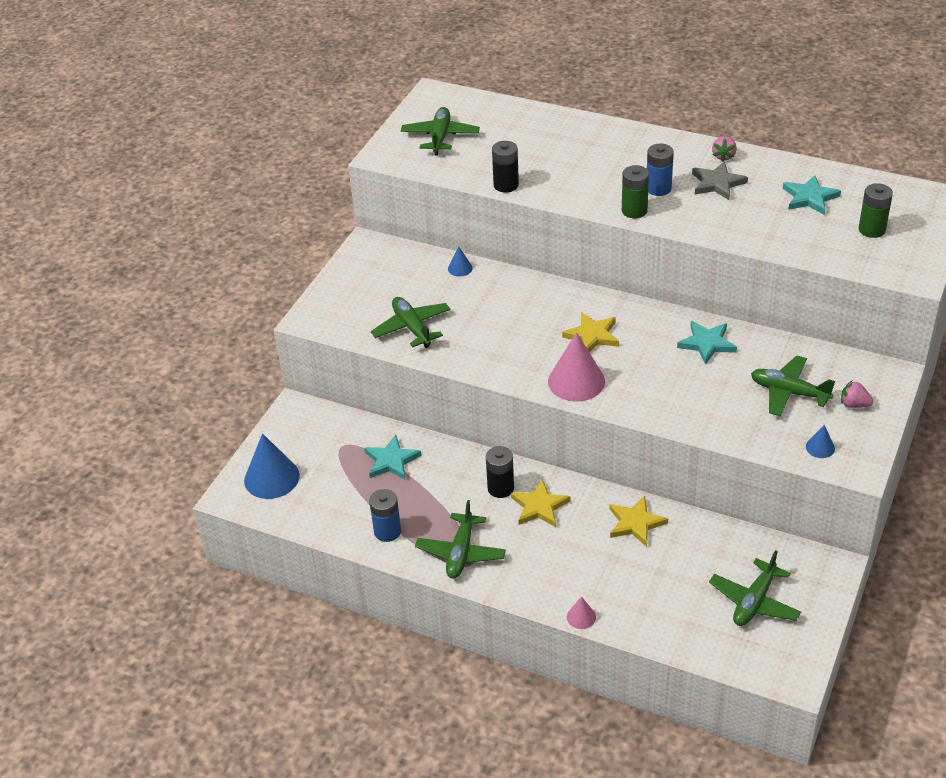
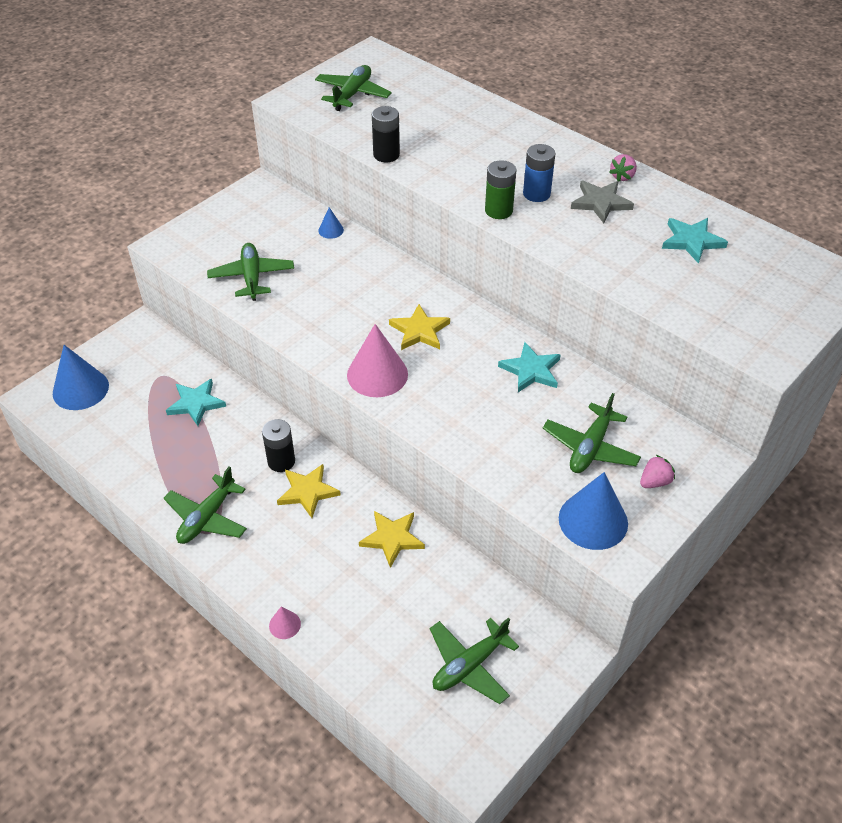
camera: 15 degrees right, 5 degrees up
(387, 531) = (152, 474): blue battery -> none
(789, 392) = (590, 447): green plane -> green plane turned 105 degrees counterclockwise
(820, 447) = (593, 520): blue cone -> blue cone, size x2.11
(854, 404) = (654, 482): pink strawberry -> pink strawberry turned 105 degrees clockwise
(872, 230) = (743, 293): green battery -> none

